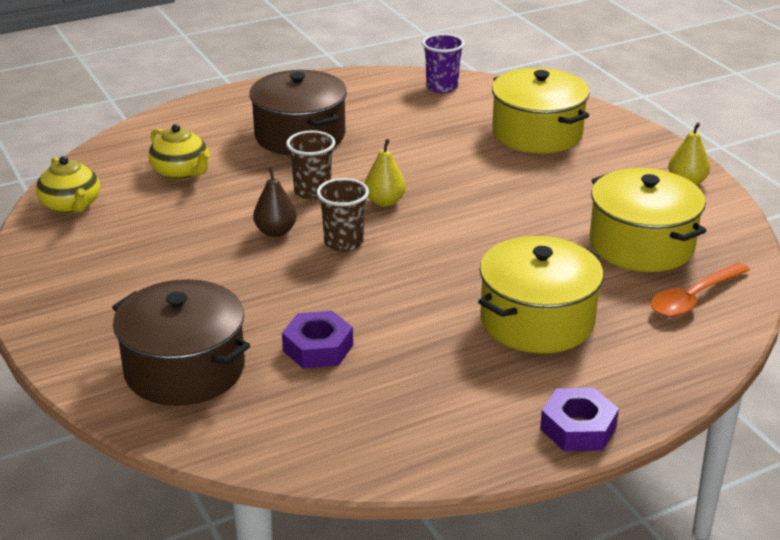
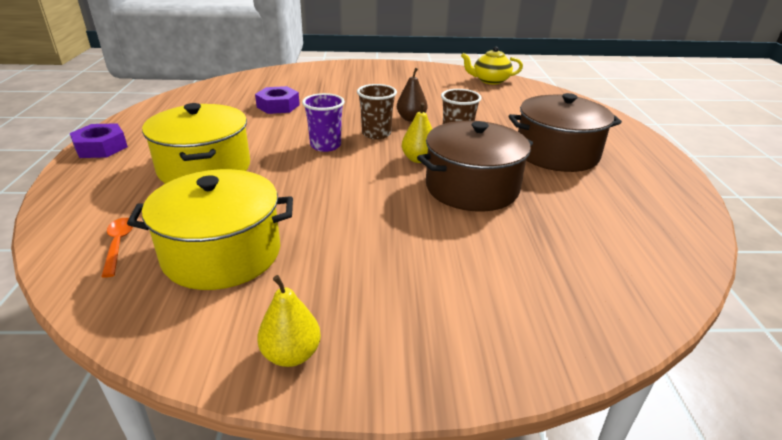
camera: 115 degrees right, 0 degrees up
(181, 172) = (515, 108): yellow teapot -> none
(184, 369) = (304, 80): brown pot -> brown pot (472, 188)
(442, 87) = (660, 254): purple cup -> purple cup (325, 146)
(537, 133) = (501, 280): yellow pot -> none
(693, 298) = (118, 245): orange spoon -> orange spoon, size x0.64

